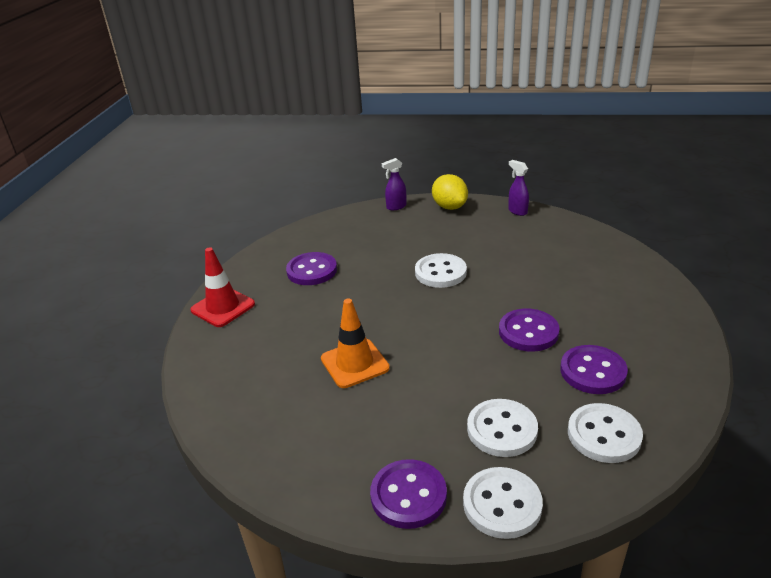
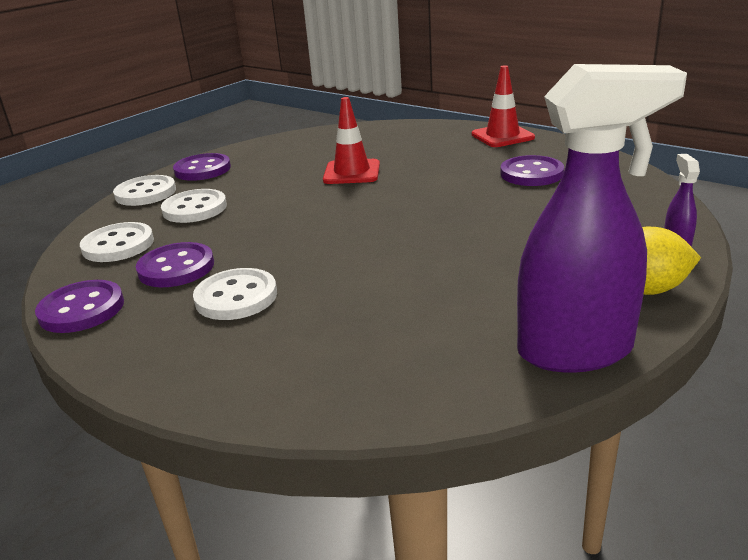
camera: 120 degrees right, 5 degrees down
(354, 363) = (352, 172): orange traffic cone -> red traffic cone
(440, 272) = (449, 237): white button -> white button (236, 297)
(517, 211) = (576, 351): purple spray bottle -> purple spray bottle, size x2.43
(528, 332) = (276, 255): purple button -> purple button (81, 309)

